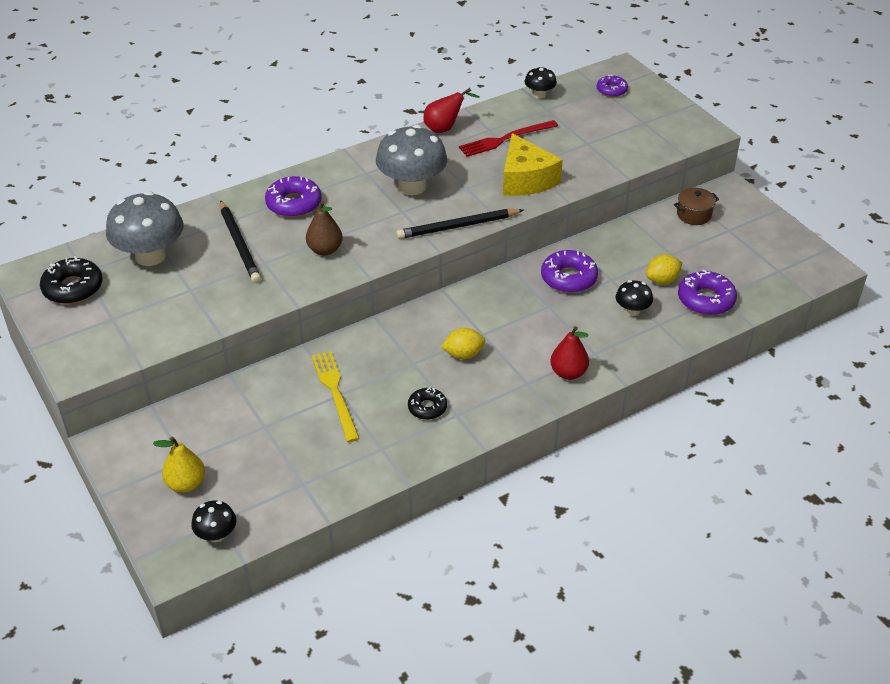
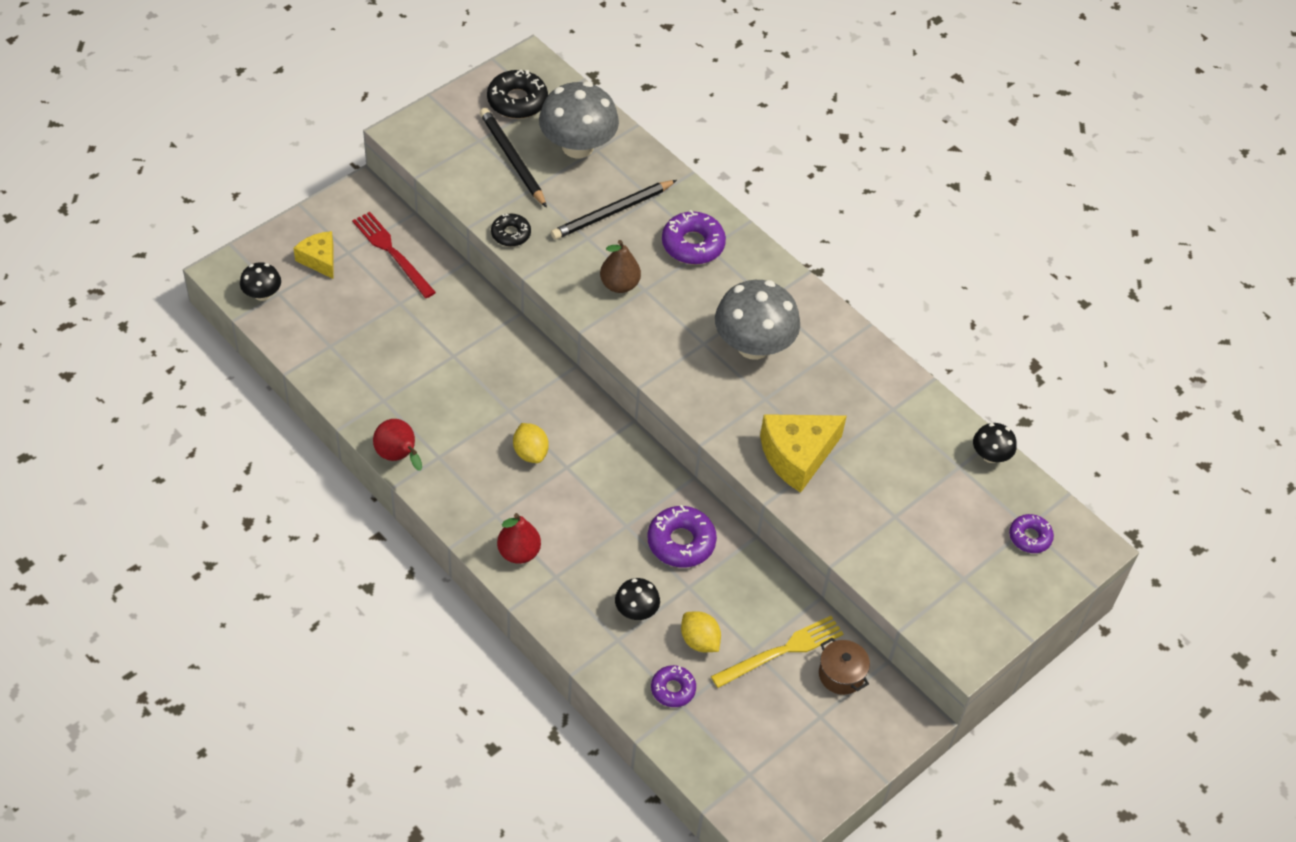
camera: 75 degrees right, 10 degrees up
(186, 484) = (319, 260): yellow pear -> yellow cheese
(335, 392) = (454, 350): yellow fork -> yellow fork (781, 651)
(427, 408) = (445, 430): black donut -> black donut (511, 234)
(445, 128) = (881, 363): red pear -> red pear (398, 456)
(458, 227) = (688, 398): black pencil -> black pencil (512, 159)
(505, 139) = (876, 427): red fork -> red fork (392, 252)
(706, 300) = (673, 689): purple donut -> purple donut, size x0.62

